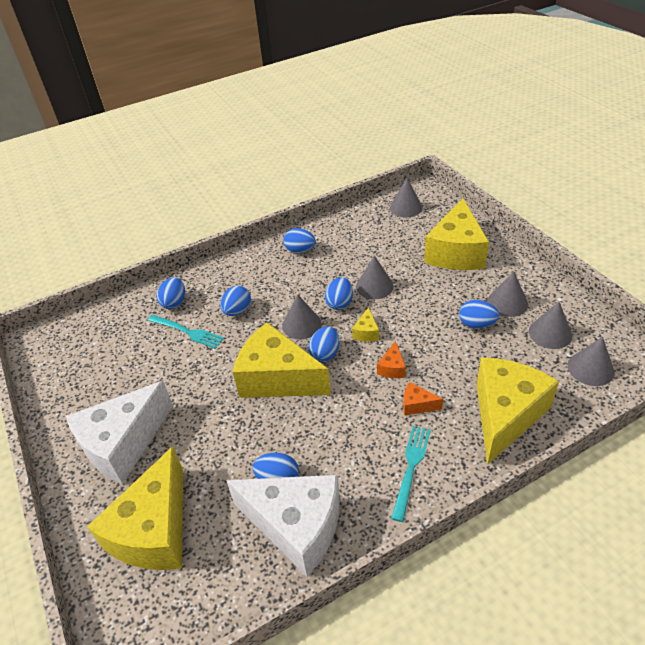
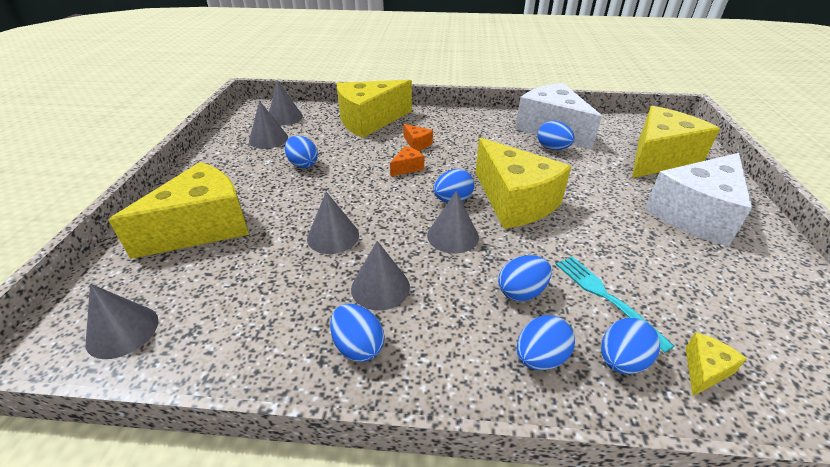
camera: 150 degrees left, 5 degrees down
(123, 444) = (695, 214): white cheese -> white cheese turned 150 degrees clockwise
(340, 303) = (390, 237): blue egg -> blue egg (540, 357)
(366, 332) = (396, 199): yellow cheese -> yellow cheese (704, 370)
(411, 467) = (456, 124): turquoise fork -> none
(507, 303) = (254, 166): grey cone -> grey cone (380, 287)

